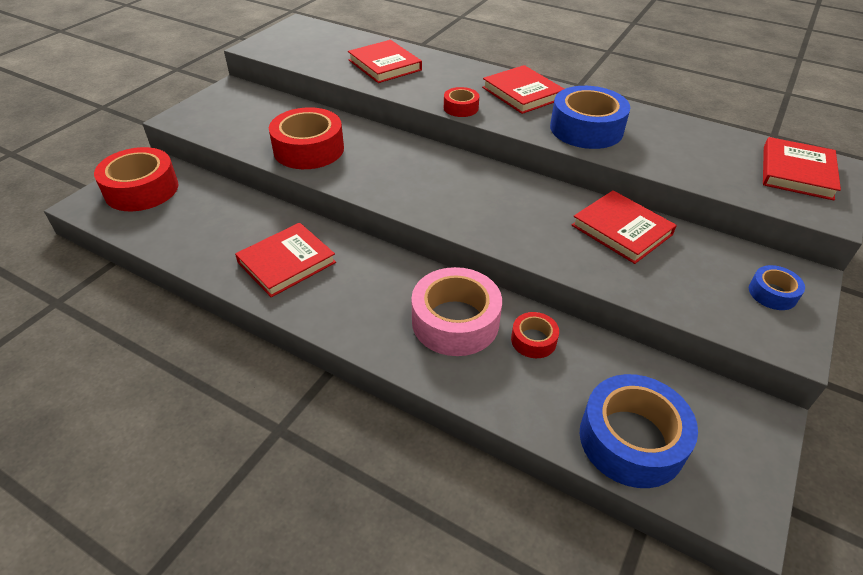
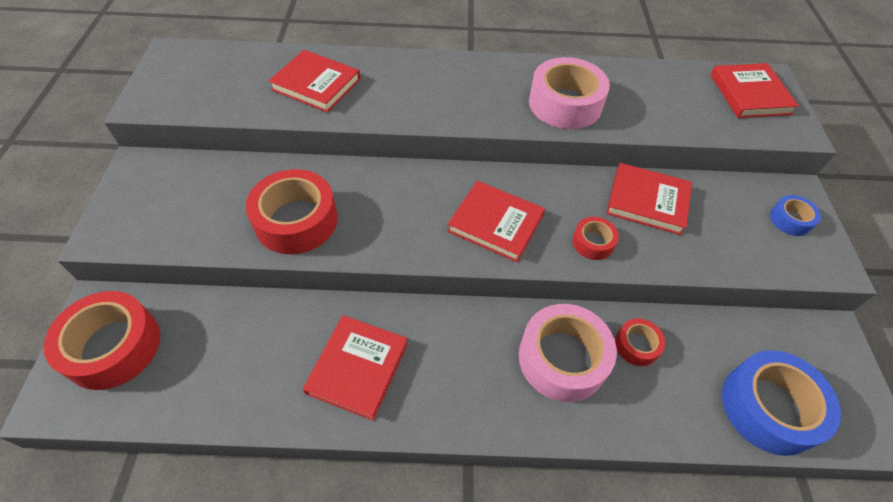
camera: 30 degrees left, 10 degrees up
(461, 108) = (436, 118): red tape -> red tape (593, 242)
(522, 93) = (479, 78): red book -> red book (495, 223)
(586, 129) = (565, 104): blue tape -> pink tape

